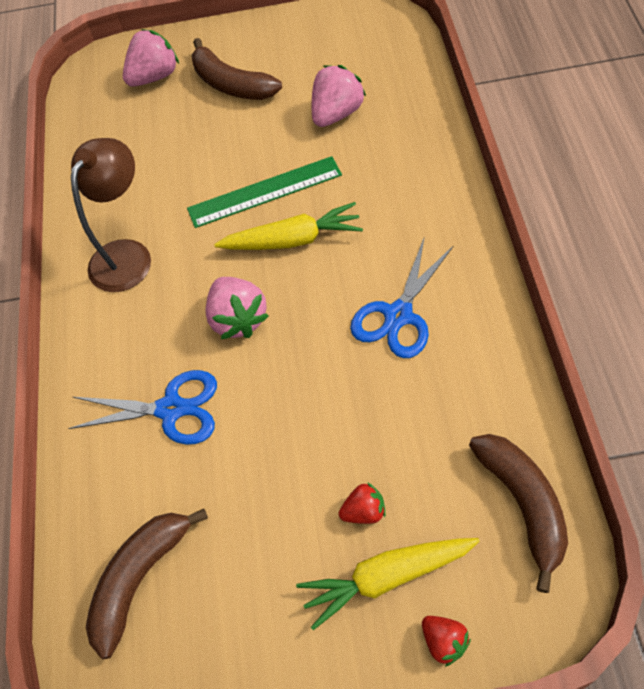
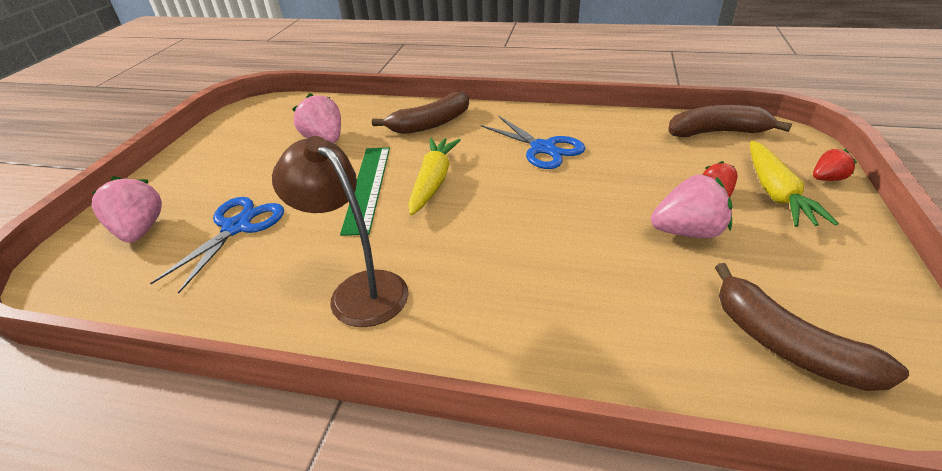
camera: 75 degrees left, 20 degrees down
(171, 409) = (580, 286): blue scissors -> blue scissors (236, 227)
(231, 84) = (221, 184): brown banana -> brown banana (431, 124)
(238, 319) = (497, 225): pink strawberry -> pink strawberry (687, 232)

